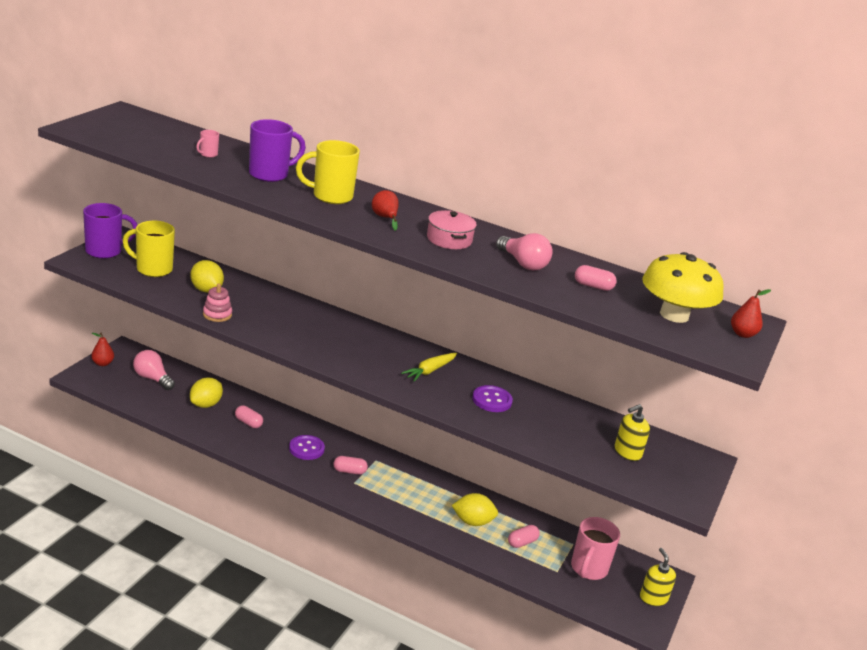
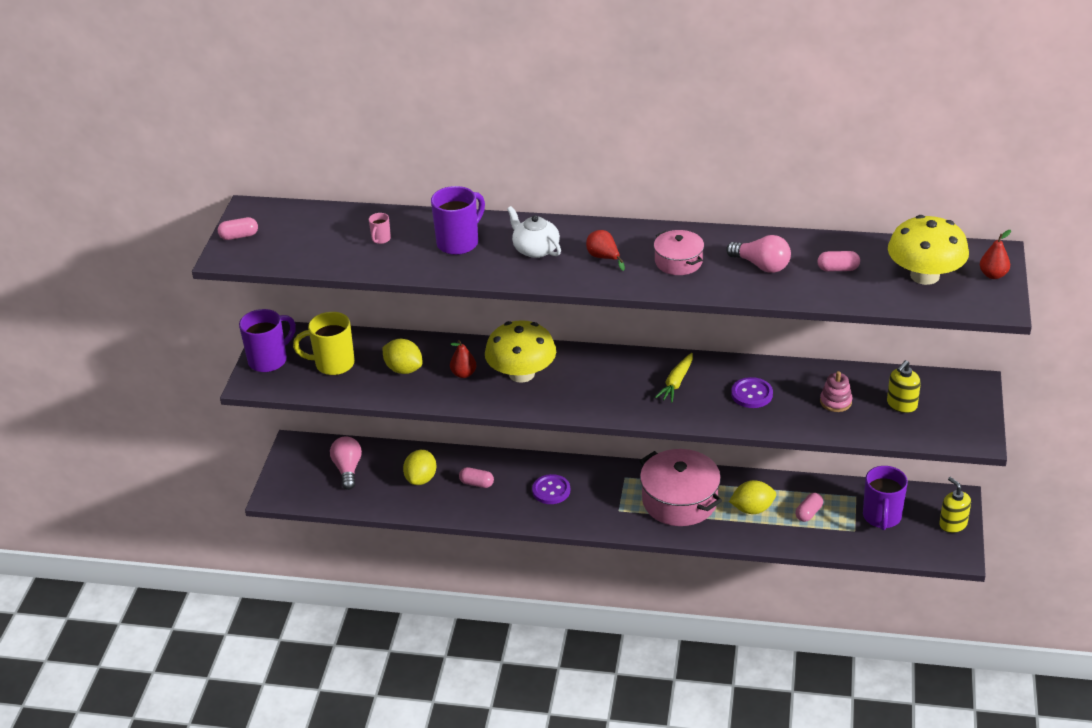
camera: 10 degrees left, 10 degrees up
(102, 363) = (285, 471): red pear -> red pear (463, 374)
(152, 378) = (348, 469): pink light bulb -> pink light bulb turned 60 degrees clockwise
(217, 314) = (436, 396): pink stacking toy -> pink stacking toy (835, 402)
(301, 323) = (521, 374): none -> yellow mushroom
(330, 196) = (535, 249): yellow mug -> white teapot
(349, 471) = (607, 499): pink capsule -> pink capsule (239, 236)
(412, 493) = (680, 500): none -> pink pot
(588, 569) = (882, 517): pink mug -> purple mug

